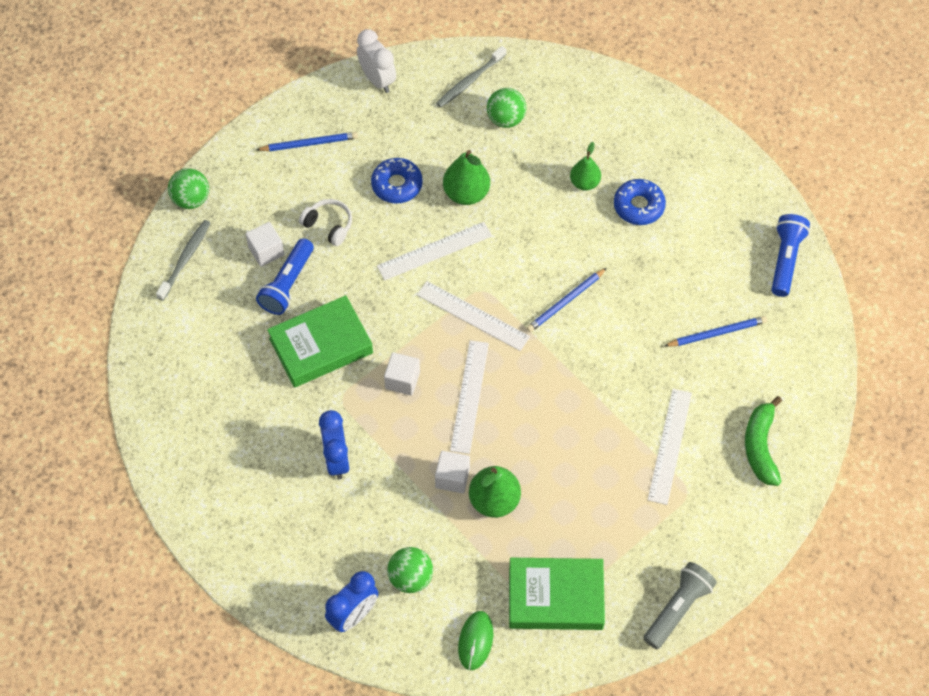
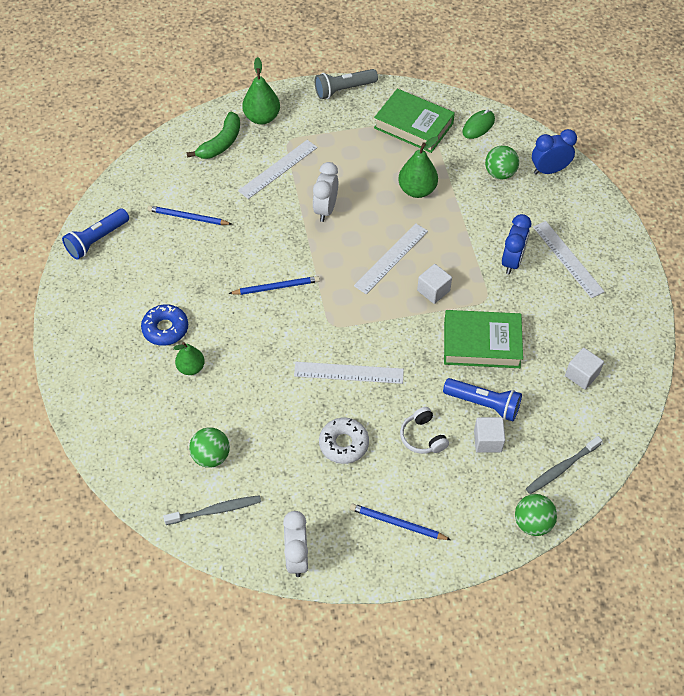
camera: 150 degrees left, 5 degrees down
(287, 284) = (483, 404): blue flashlight -> blue flashlight turned 60 degrees clockwise
(397, 185) = (343, 444): blue donut -> white donut
(452, 478) = (436, 215): white cube -> white cube (581, 375)
(466, 193) = (291, 407): green pear -> green pear (262, 118)
(473, 316) = (352, 310): white ruler -> white ruler (567, 259)
(579, 420) = (326, 209): none -> white clock

